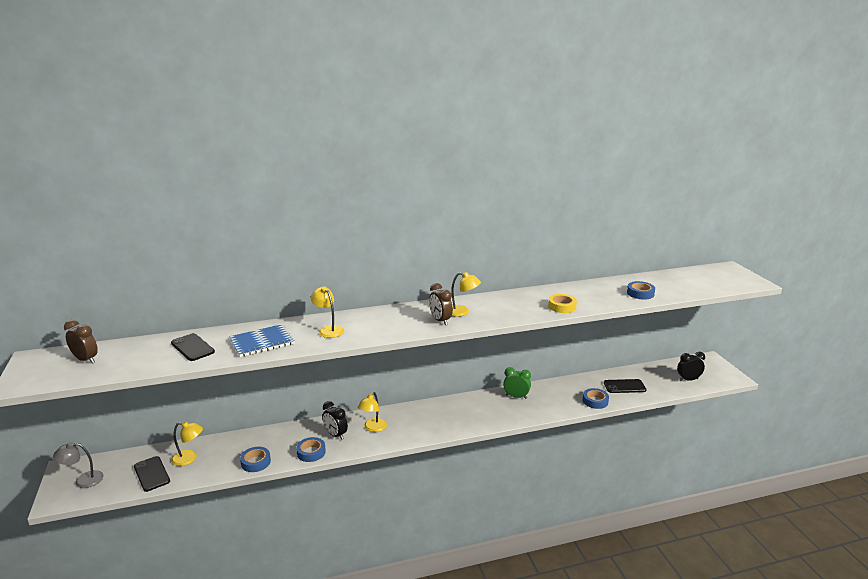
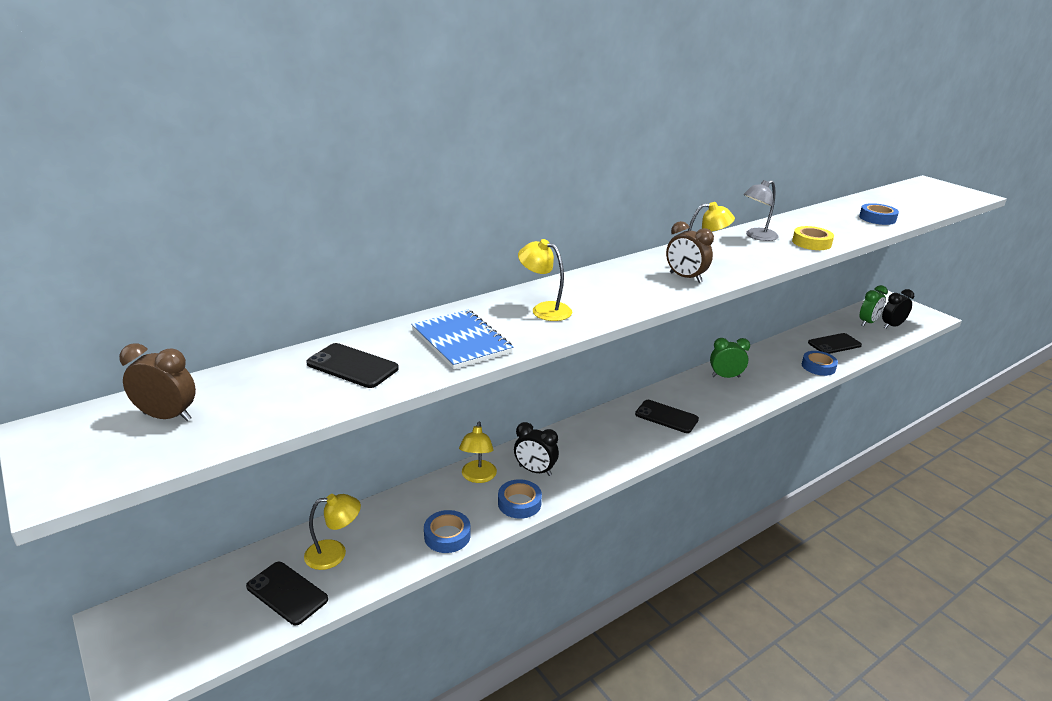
camera: 20 degrees left, 5 degrees up
(83, 480) = (166, 634): grey lamp -> grey lamp (757, 236)
(262, 342) = (461, 341): blue notebook -> blue notebook turned 75 degrees counterclockwise
(373, 428) = (579, 451): yellow lamp -> yellow lamp (478, 477)
(449, 417) = (666, 417): none -> black phone
(669, 374) = (868, 322): none -> green clock

